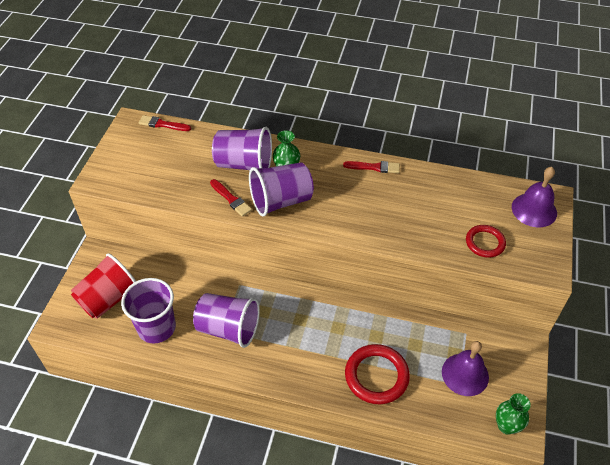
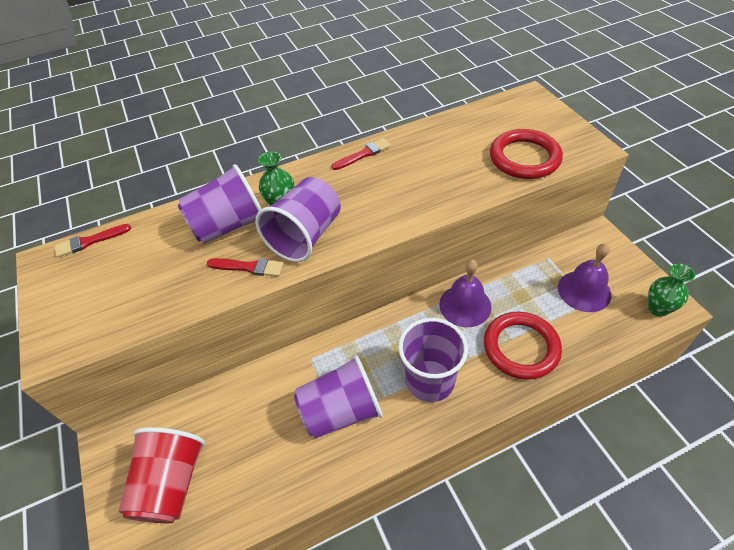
camera: 35 degrees left, 0 degrees up
(156, 327) = (260, 471): purple cup -> purple cup (430, 380)
(485, 243) = (524, 158): red ring -> red ring, size x1.61
(534, 210) = (529, 111): purple bell -> purple bell (465, 305)

